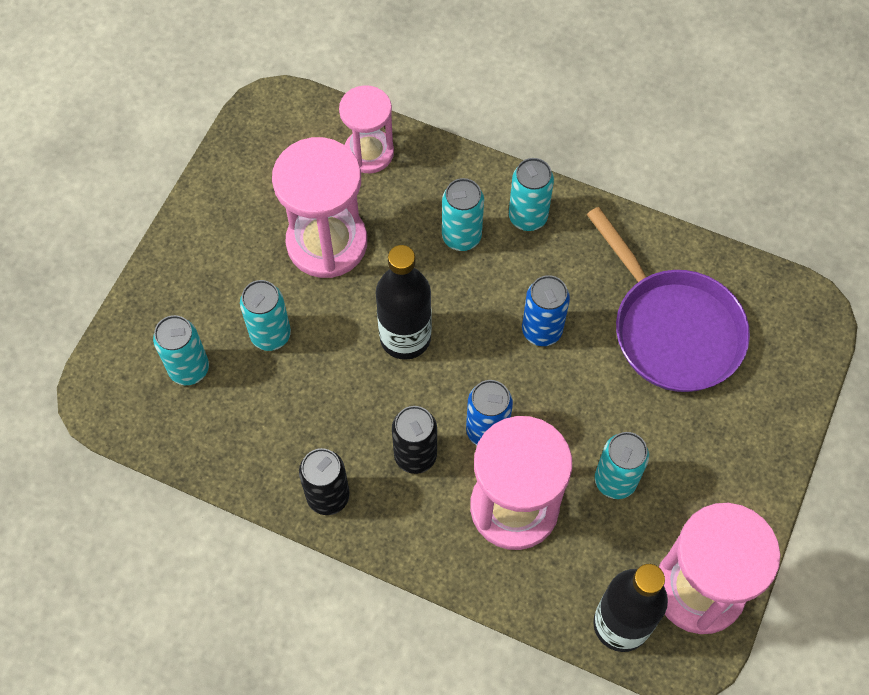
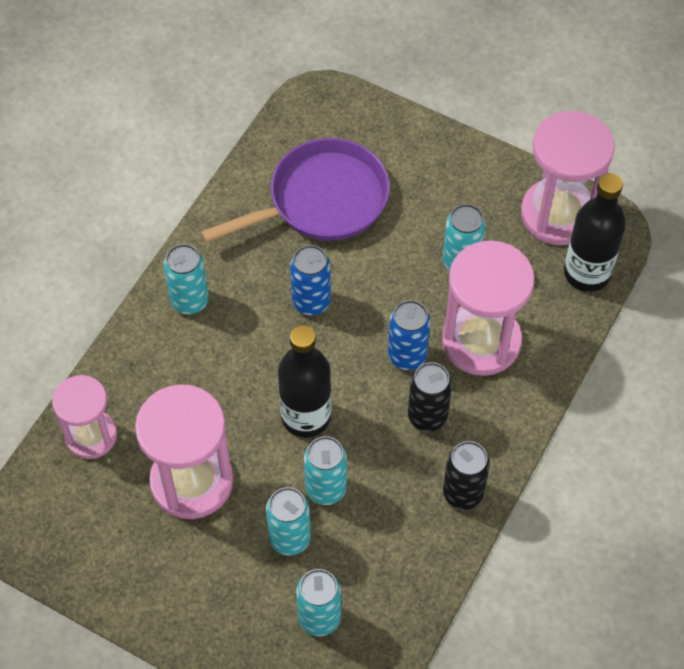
camera: 85 degrees left, 5 degrees down
(461, 237) = (203, 359): turquoise can -> turquoise can (326, 489)

